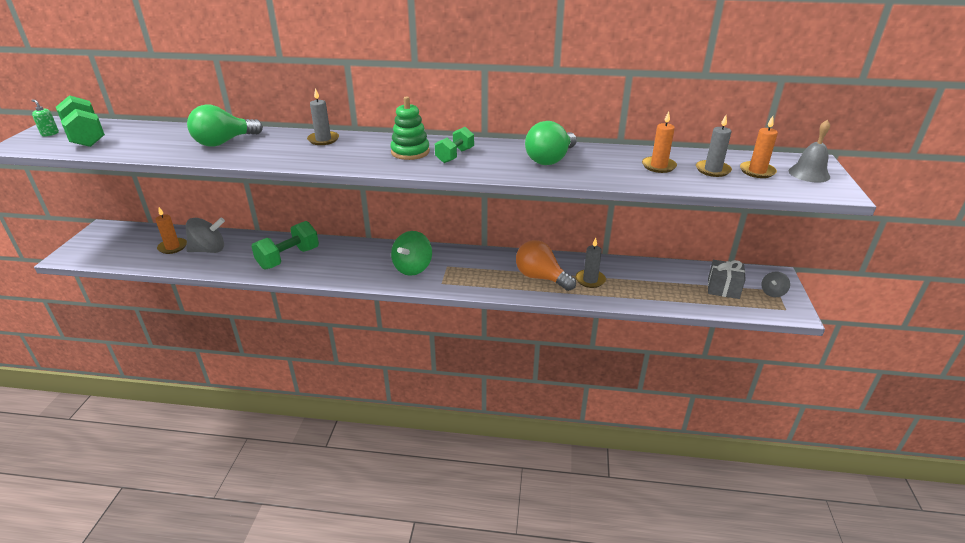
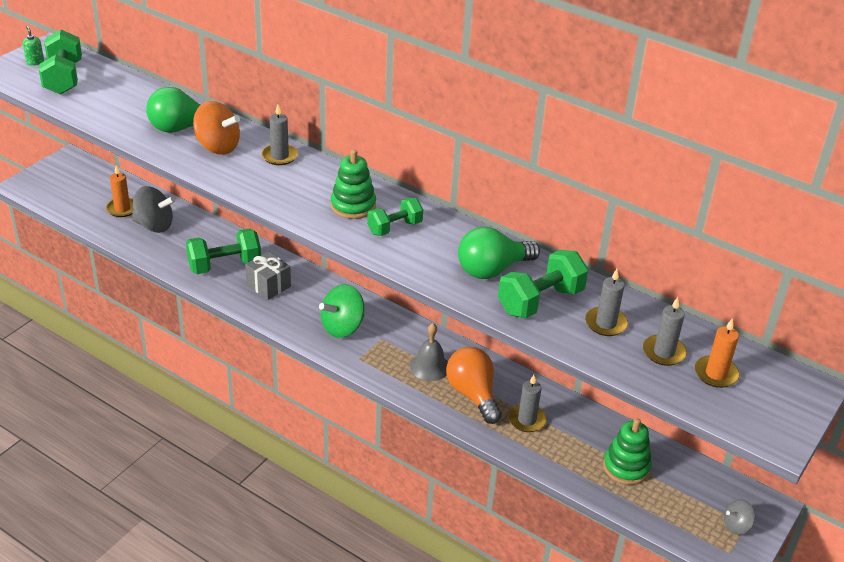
camera: 25 degrees right, 5 degrees up
(265, 146) = (217, 147): none -> orange spinning top
(602, 167) = (540, 301): none -> green dumbbell
(658, 166) = (606, 323): orange candle -> grey candle
(677, 284) = (626, 467): none -> green stacking toy
(723, 288) = (678, 495): grey gift -> grey gift (268, 285)
(809, 173) = (777, 401): grey bell -> grey bell (430, 367)

